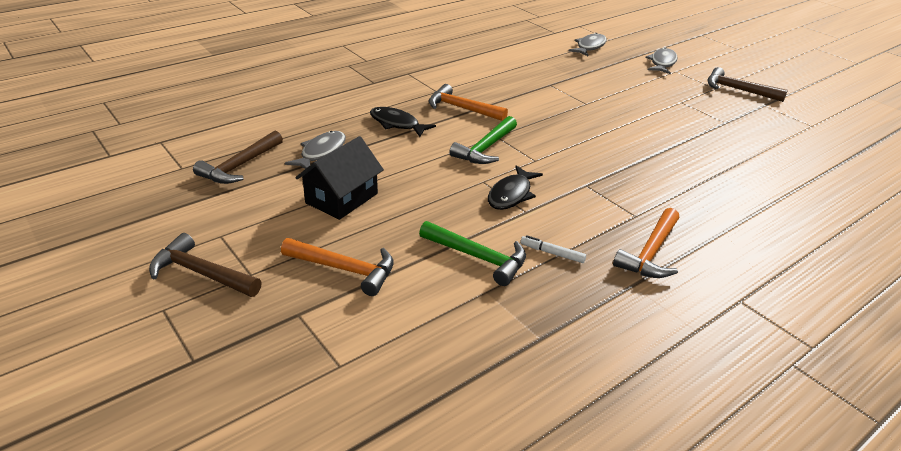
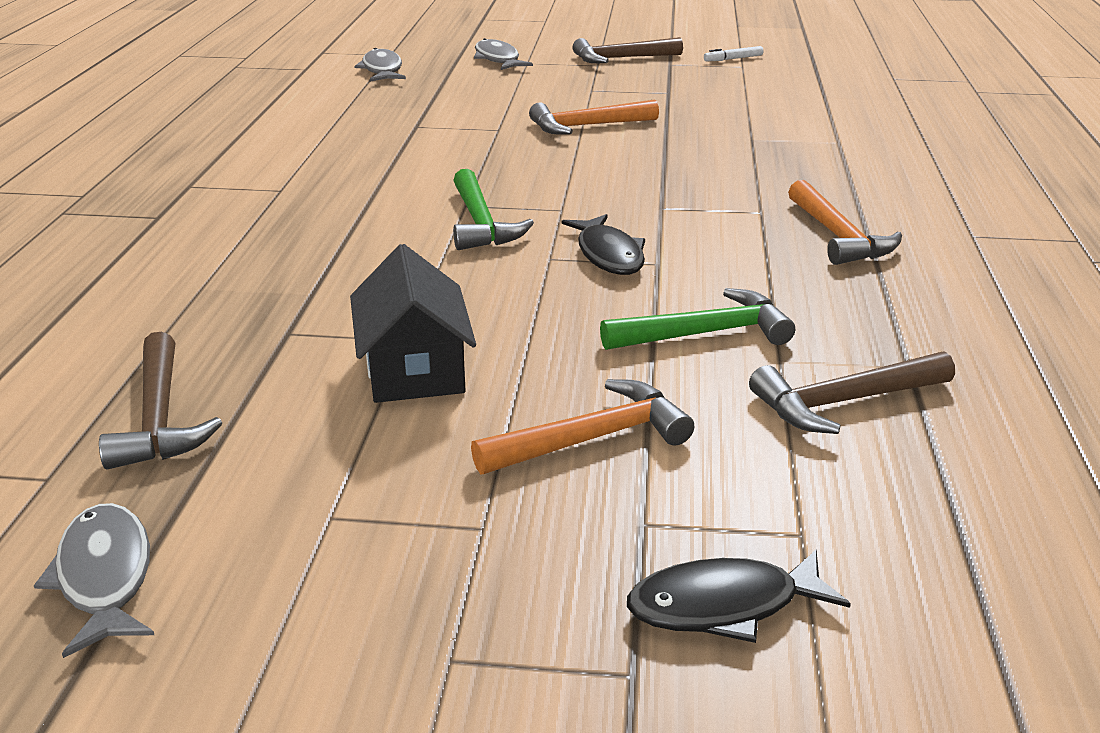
camera: 45 degrees left, 5 degrees down
(201, 273) = (408, 576): brown hammer -> brown hammer (845, 402)
(321, 152) = (262, 334): grey fish -> grey fish (105, 577)
(397, 124) = (304, 249): black fish -> black fish (723, 606)
(462, 108) = (359, 195): orange hammer -> orange hammer (587, 126)
(552, 253) = (762, 286): white marker -> white marker (733, 59)

